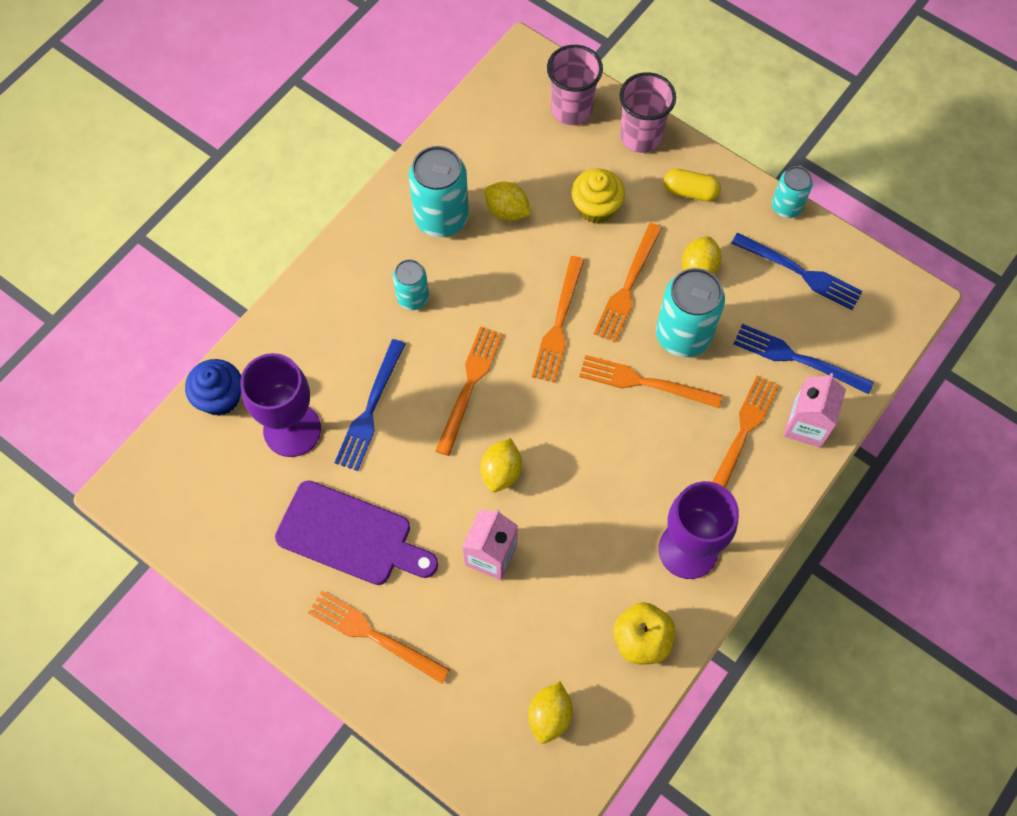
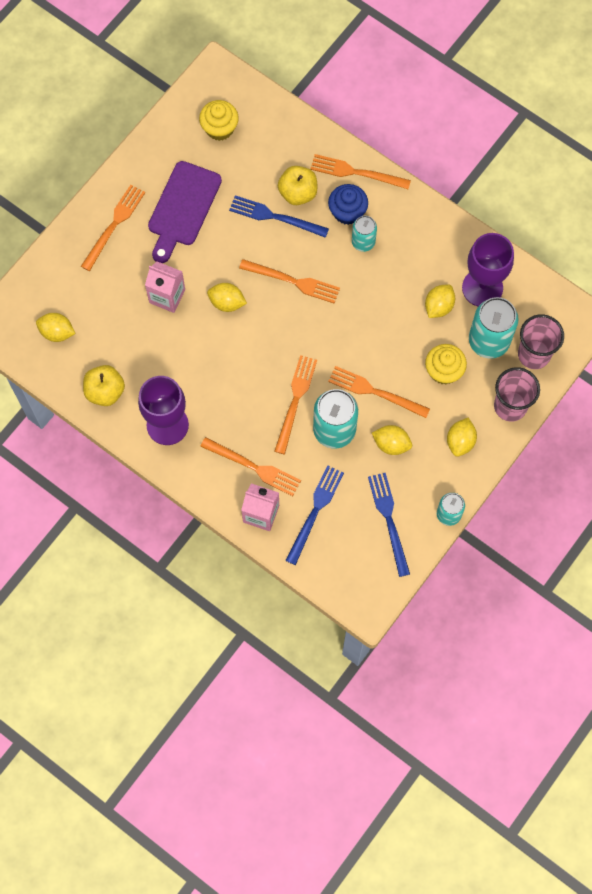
camera: 90 degrees right, 5 degrees up
(220, 397) = (284, 121): blue cupcake -> blue cupcake (347, 212)
(223, 485) = (219, 128): none -> yellow cupcake
(292, 429) = (260, 168): purple goblet -> purple goblet (482, 288)
(335, 379) = (298, 193): none -> yellow apple
(441, 218) = (431, 260): turquoise can -> turquoise can (489, 341)
(559, 323) = (343, 342): orange fork -> orange fork (356, 172)
(690, 191) = (460, 441): yellow capsule -> yellow lemon
(800, 273) = (389, 520): blue fork -> blue fork turned 135 degrees clockwise

